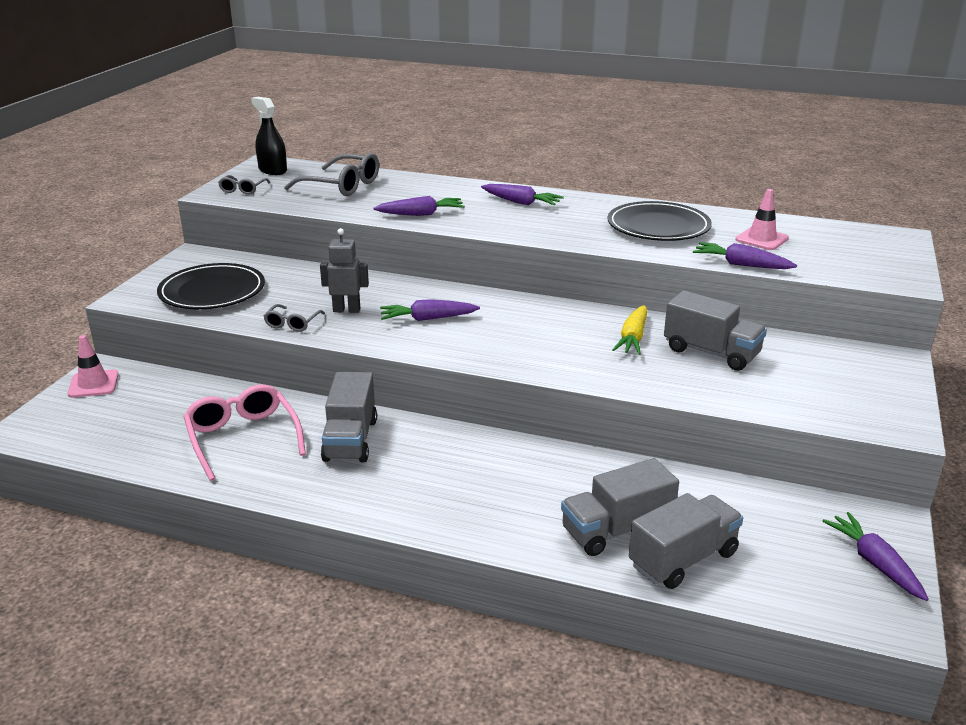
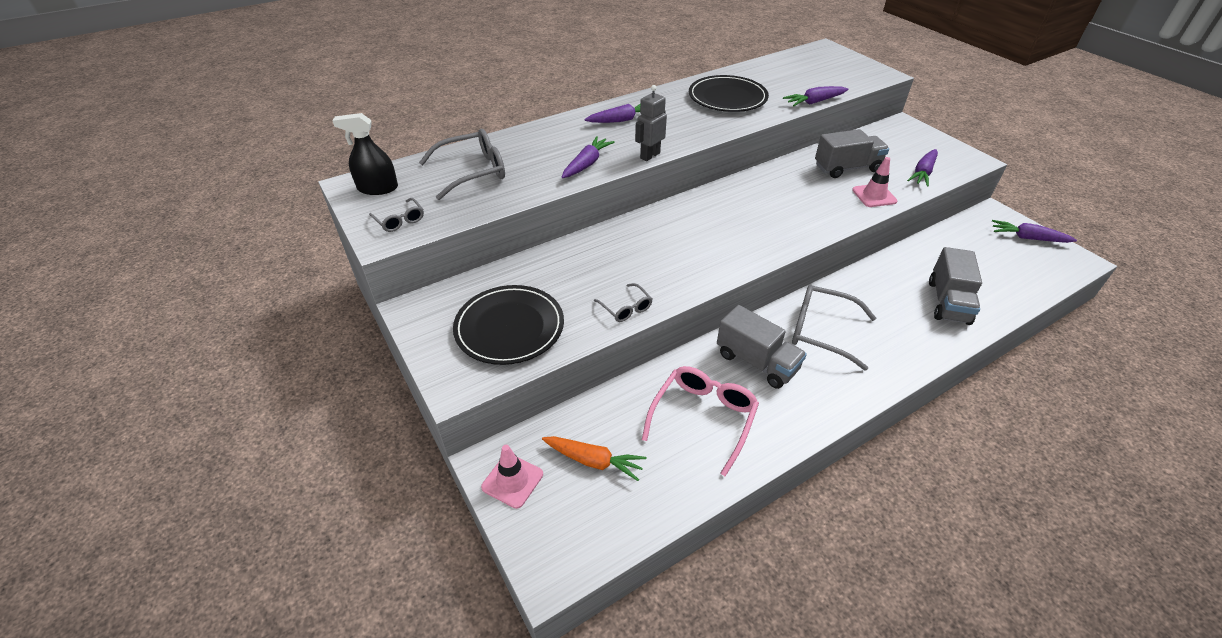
camera: 50 degrees left, 15 degrees up
(143, 408) = (594, 461): none -> orange carrot
(243, 438) = (703, 418): pink glasses -> pink glasses turned 105 degrees clockwise
(346, 310) = (633, 272): grey robot -> grey robot (650, 155)
(427, 319) = (691, 243): purple carrot -> purple carrot (922, 173)
(445, 461) = (821, 331): none -> grey glasses
(633, 338) = (803, 182): yellow carrot -> none
(683, 559) = (990, 294): grey truck -> none
(761, 239) = (785, 80): pink traffic cone -> pink traffic cone (874, 196)

